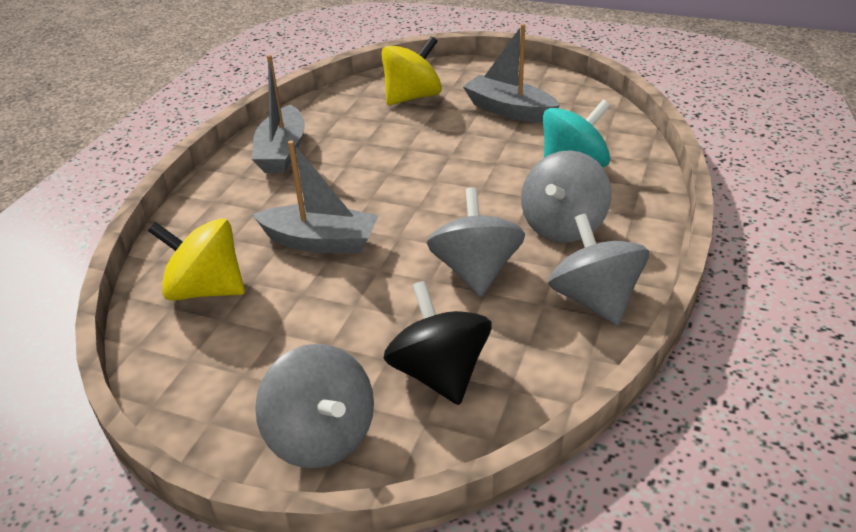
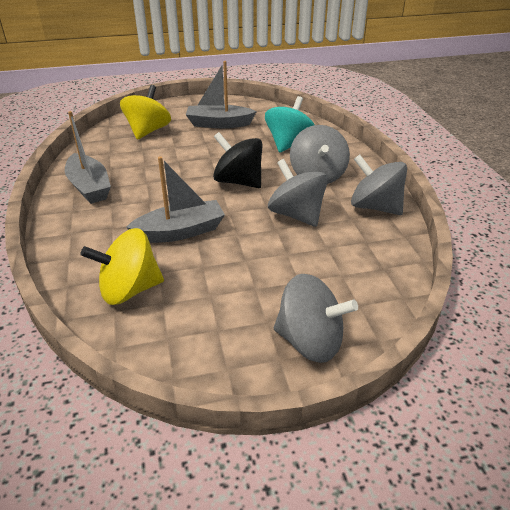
camera: 35 degrees left, 0 degrees up
(439, 373) = (338, 276): black spinning top -> black spinning top (238, 182)

